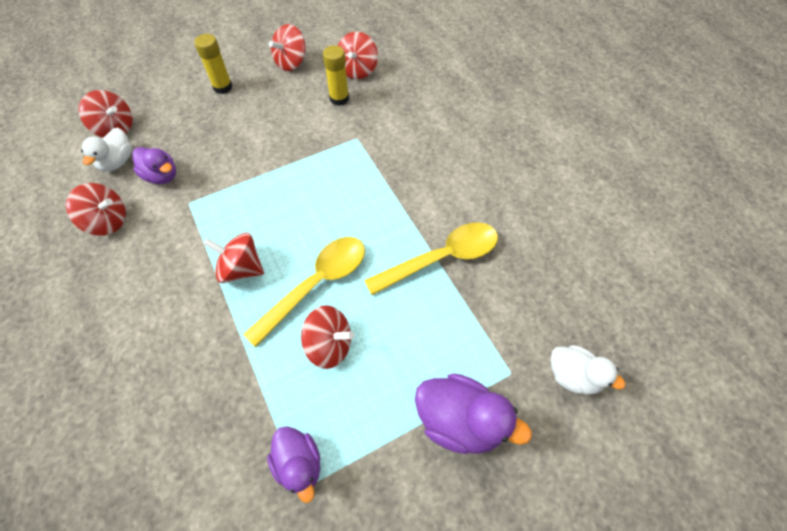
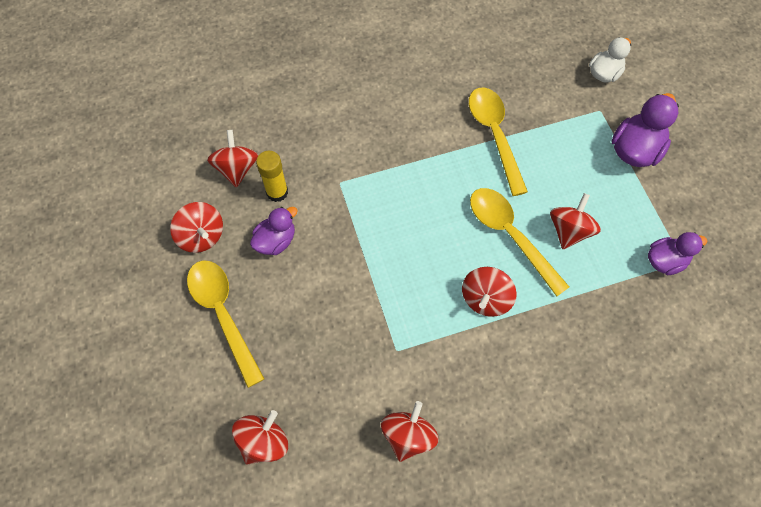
camera: 80 degrees left, 5 degrees up
(117, 161) = (320, 434): white duck -> none
(162, 176) = (353, 380): purple duck -> purple duck (276, 241)
(222, 87) = (223, 315): yellow glue stick -> yellow spoon
(358, 70) = (237, 169): red spinning top -> red spinning top turned 120 degrees counterclockwise

